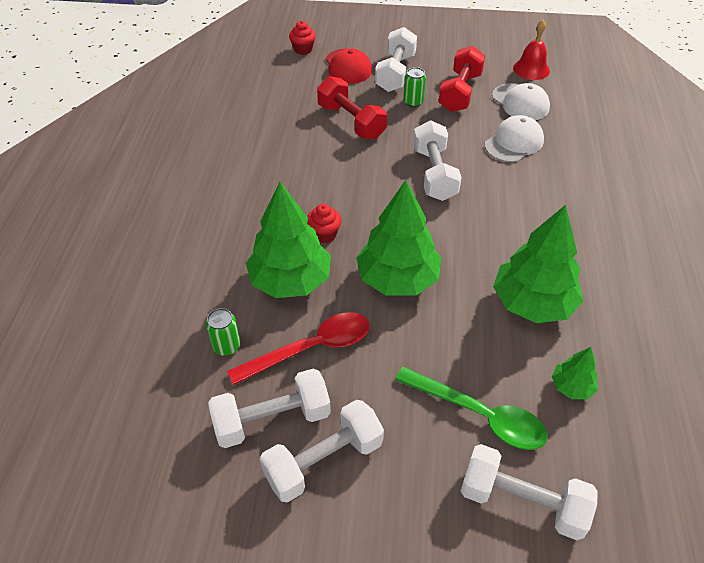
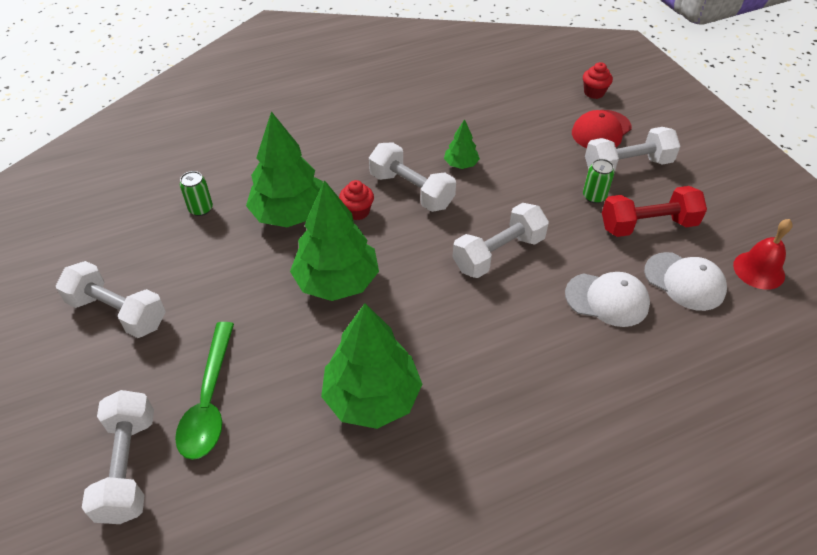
camera: 60 degrees right, 0 degrees up
(272, 419) = (144, 265): white dumbbell -> white dumbbell (411, 190)
(311, 348) = (225, 258): red spoon -> none
(351, 122) = (521, 166): red dumbbell -> none
(520, 102) = (684, 281): white cap -> white cap turned 75 degrees counterclockwise
(571, 387) = (279, 466): green tree -> green tree (461, 164)

